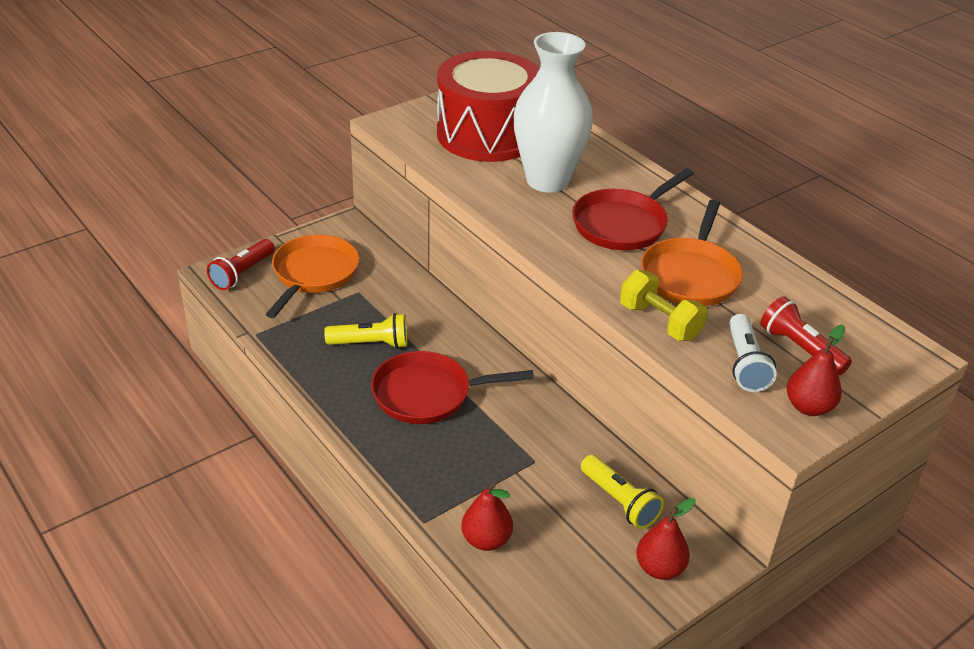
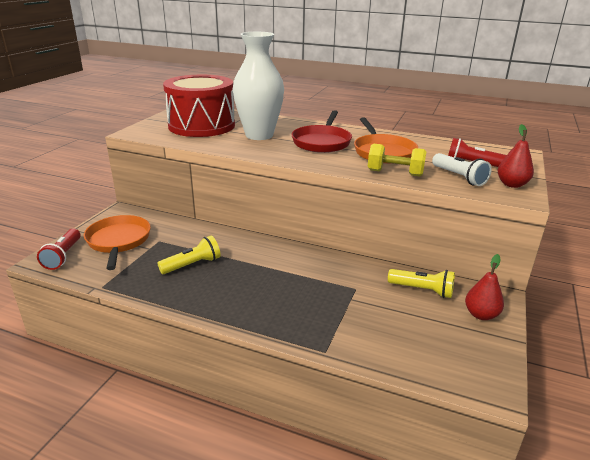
camera: 30 degrees left, 10 degrees down
(428, 394) = (256, 278): red pan -> none
(486, 540) = (374, 344): red pear -> none

